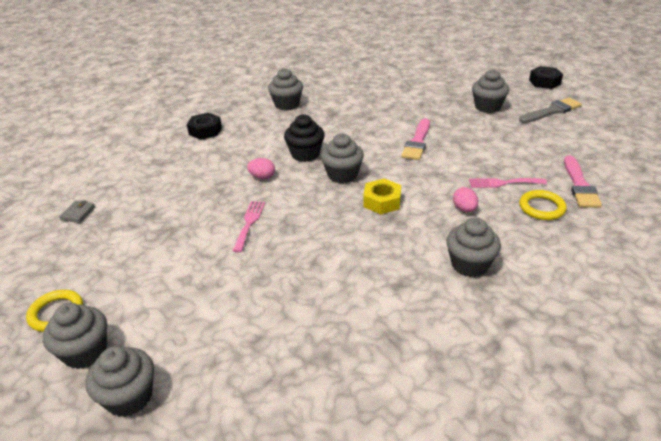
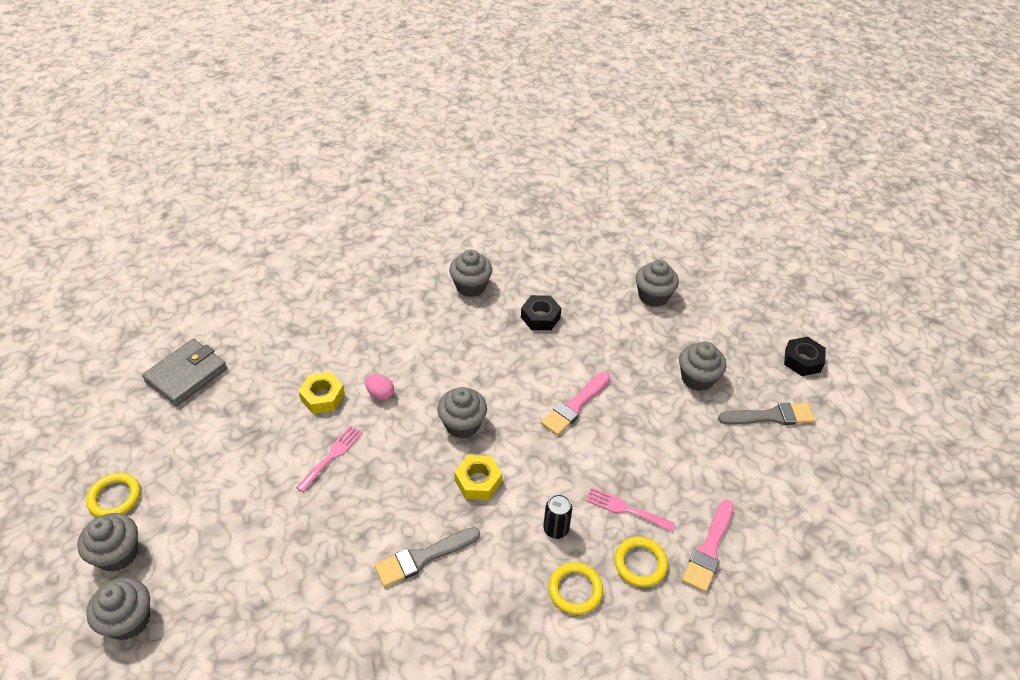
camera: 20 degrees right, 10 degrees up
(78, 213) = (186, 375): grey wallet -> grey wallet, size x2.20
(205, 131) = (362, 298): black nut -> black nut (540, 317)
(214, 192) = (323, 397): none -> yellow nut
(305, 154) = (443, 376): black cupcake -> none
(376, 258) = (423, 557): none -> grey brush
(464, 209) = (556, 529): pink egg -> black can
(470, 264) = (508, 607): grey cupcake -> grey cupcake (653, 296)
(510, 237) = (575, 590): none -> yellow ring

